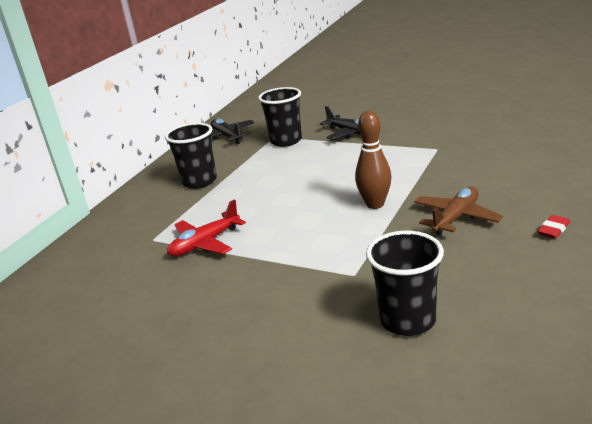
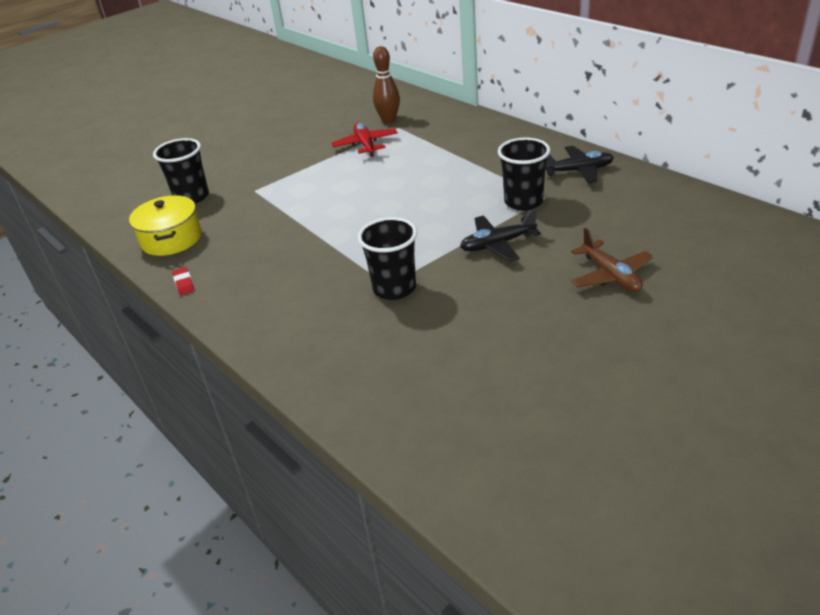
camera: 115 degrees right, 10 degrees up
(199, 181) = (477, 149): black cup -> black cup (394, 288)
(375, 204) = (327, 219): brown bowling pin -> brown bowling pin (388, 120)
(456, 218) = (258, 248): brown plane -> brown plane (610, 275)
(504, 281) = (171, 239): none -> yellow pot

